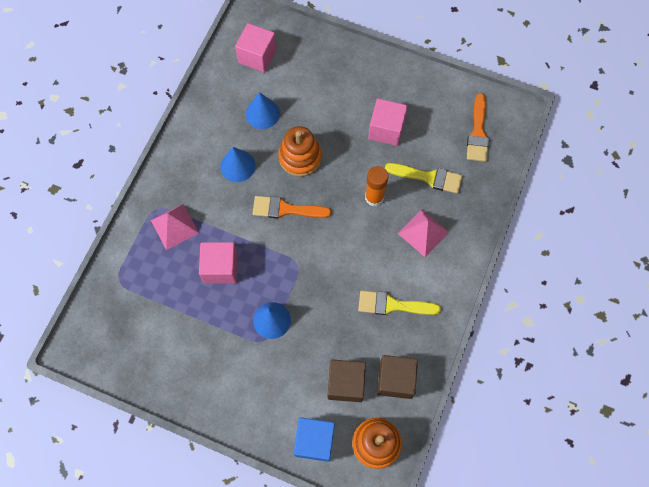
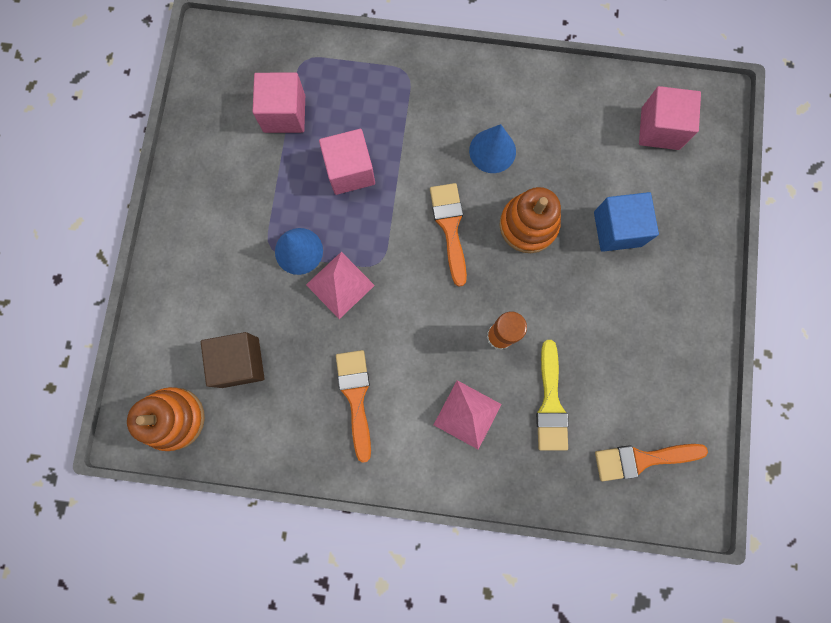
camera: 75 degrees right, 10 degrees up
(174, 226) = (389, 101): pink pyramid -> pink pyramid (340, 285)
(262, 113) = (577, 160): blue cone -> none
(314, 441) = (162, 342): blue cube -> blue cube (617, 229)
(386, 129) = (605, 328): pink cube -> pink cube (284, 113)
(392, 305) = (356, 397): yellow brush -> orange brush
(395, 380) = (258, 424): brown cube -> none

